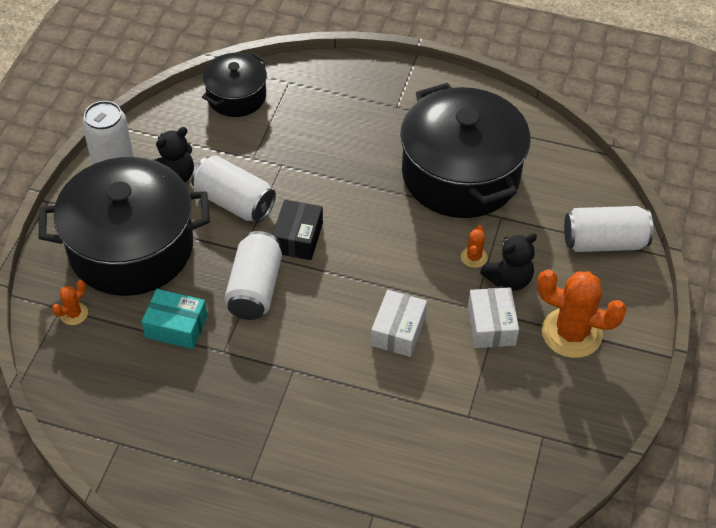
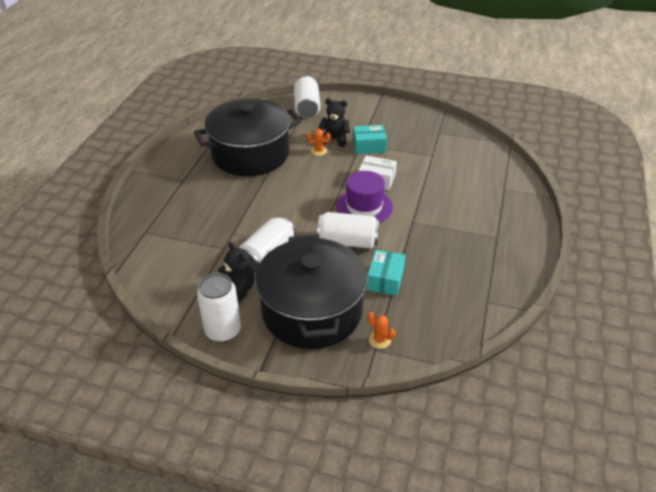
camera: 90 degrees left, 10 degrees down
(236, 96) = (154, 260): black pot -> none
(298, 238) = (302, 223): black box -> none
(331, 311) = (364, 206): none -> purple hat
(491, 325) = (369, 146): white box -> turquoise box
(509, 279) = (335, 139): black teddy bear -> black teddy bear turned 45 degrees counterclockwise
(571, 333) = (371, 121): orange cactus -> none

